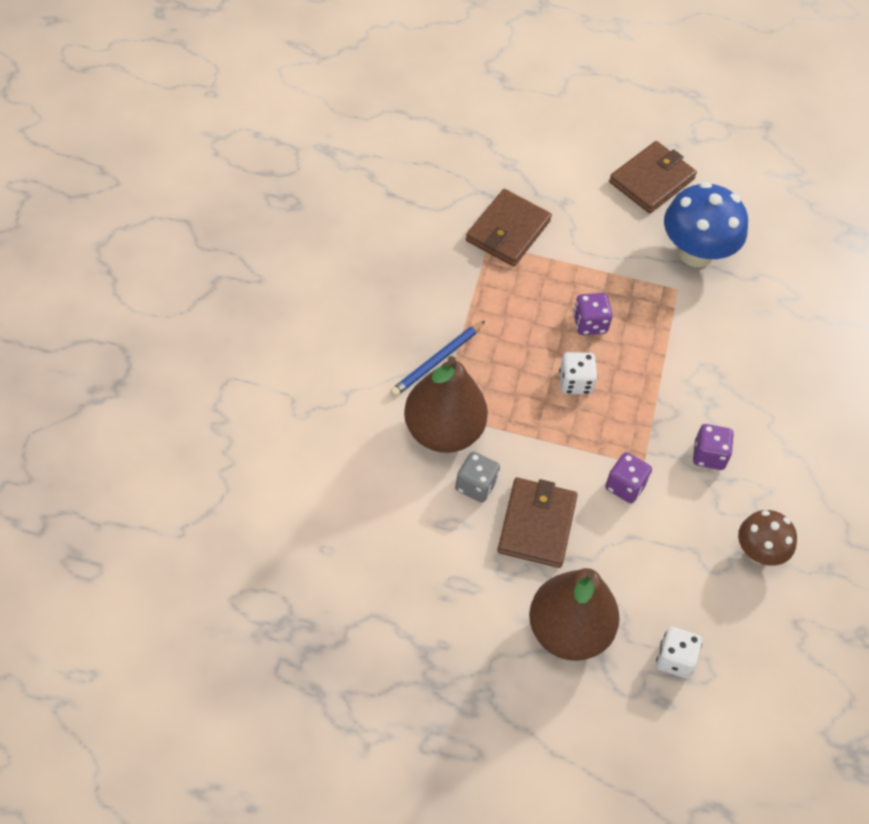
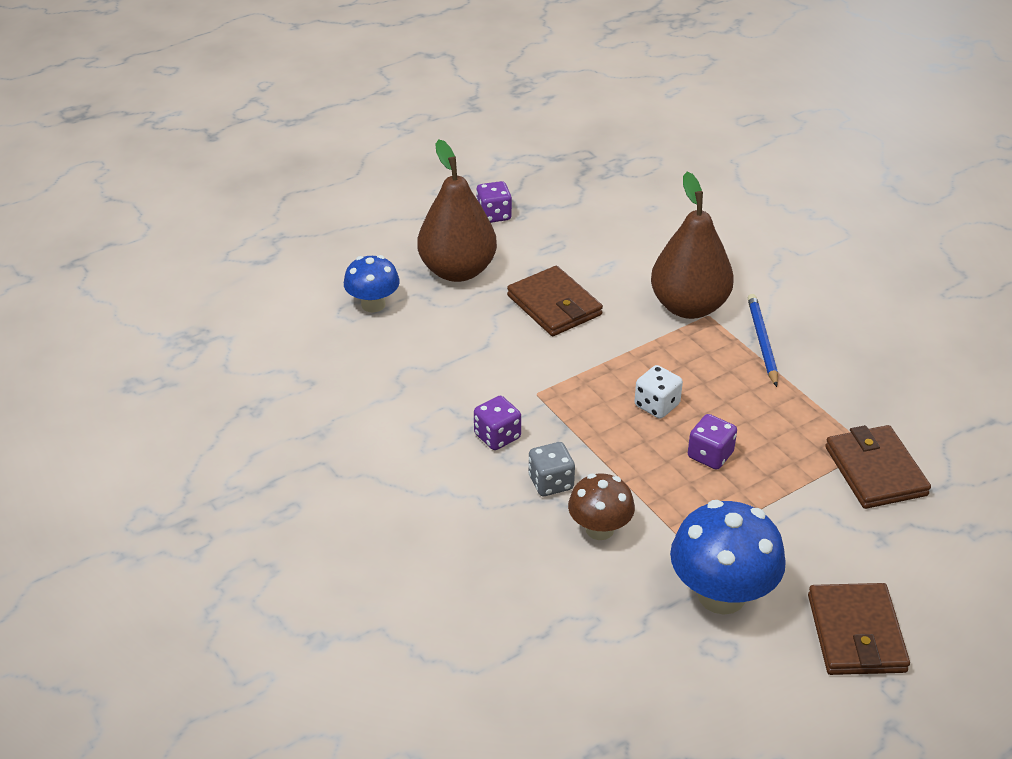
camera: 140 degrees right, 15 degrees down
(475, 486) = (622, 296): grey dice -> grey dice (551, 483)
(625, 486) = (529, 370): purple dice -> purple dice (494, 215)
(674, 660) = (373, 304): white dice -> blue mushroom
(759, 553) = (385, 403): brown mushroom -> brown mushroom (599, 529)

